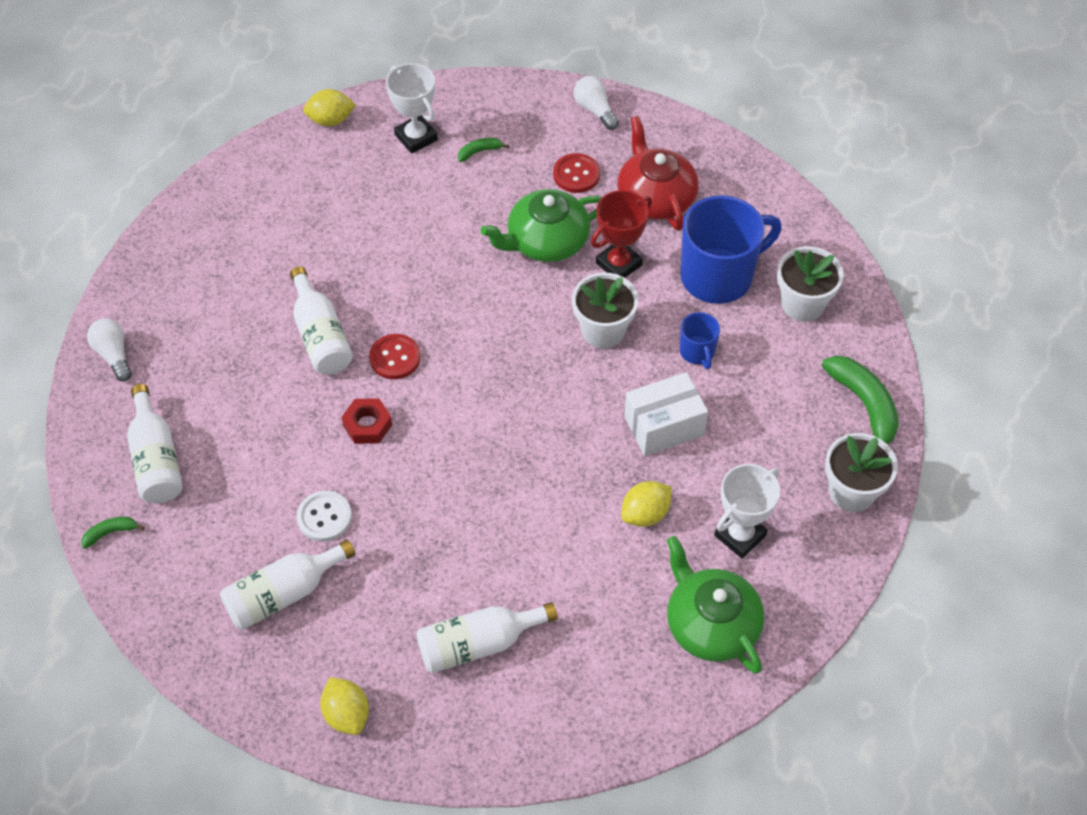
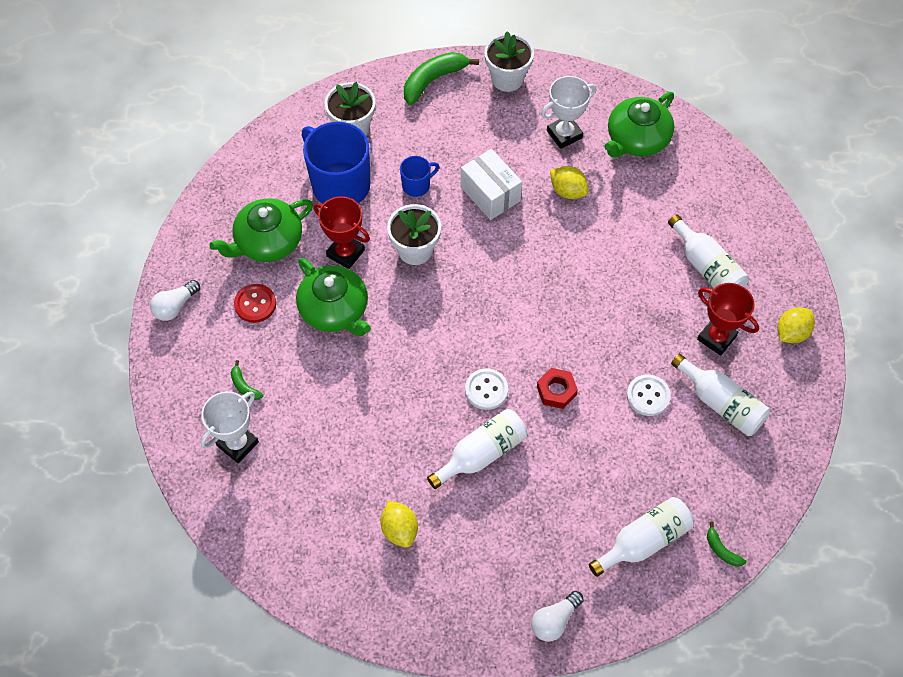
camera: 105 degrees left, 5 degrees up
(330, 120) = (230, 526): yellow lemon -> yellow lemon (399, 530)
(373, 620) = (716, 338): none -> red trophy
(395, 358) = (486, 390): red button -> white button
(655, 197) = (268, 242): red teapot -> green teapot
(740, 535) = (564, 134): white trophy -> white trophy turned 60 degrees counterclockwise

